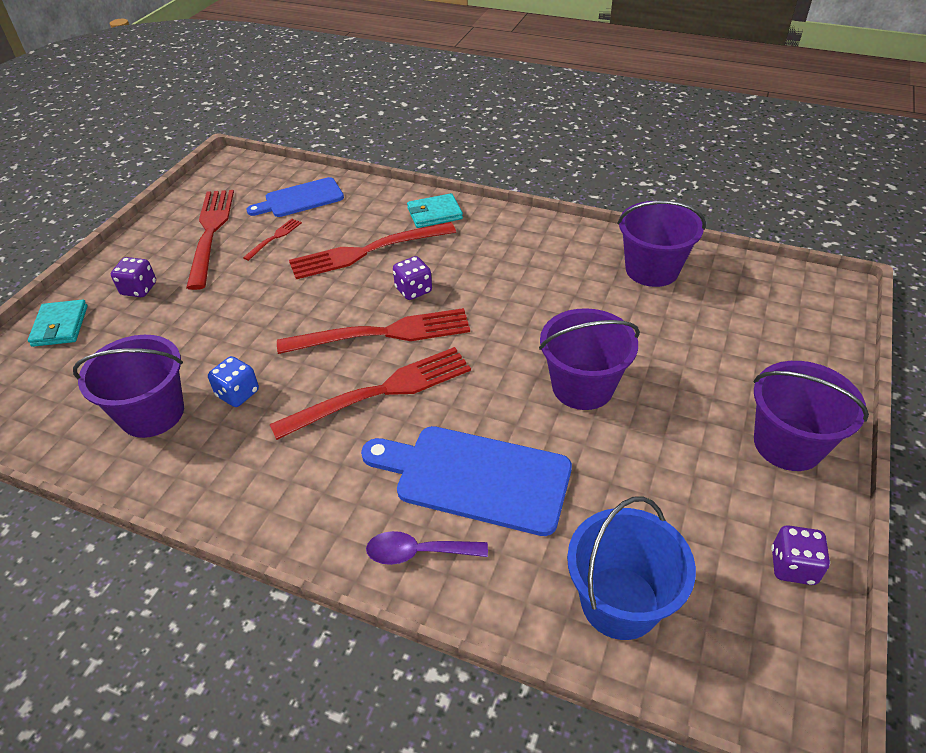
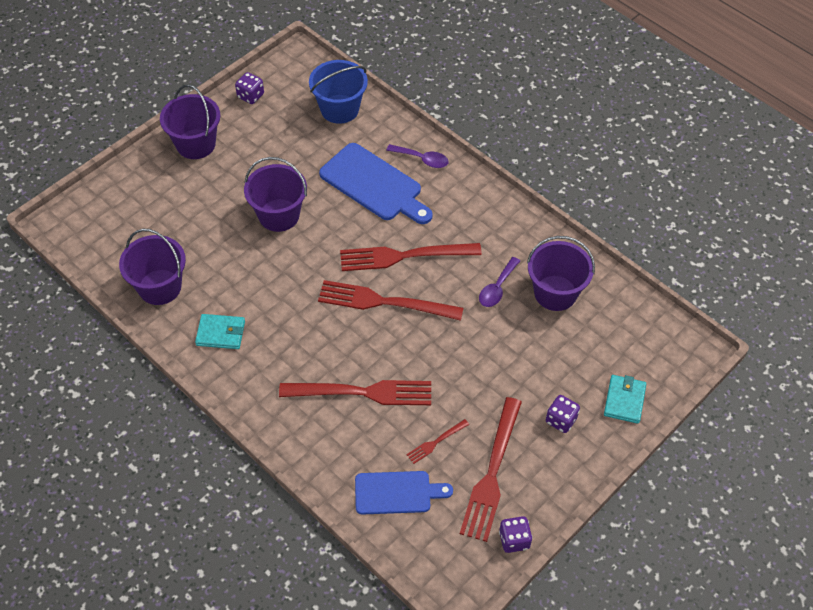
camera: 160 degrees left, 10 degrees up
(238, 393) = (497, 288): blue dice -> purple spoon
(413, 290) = (344, 334): purple dice -> purple dice (514, 540)
(434, 214) = (284, 419): turquoise wallet -> turquoise wallet (220, 333)

